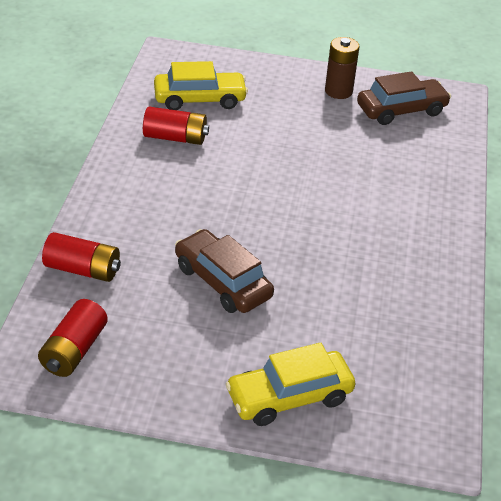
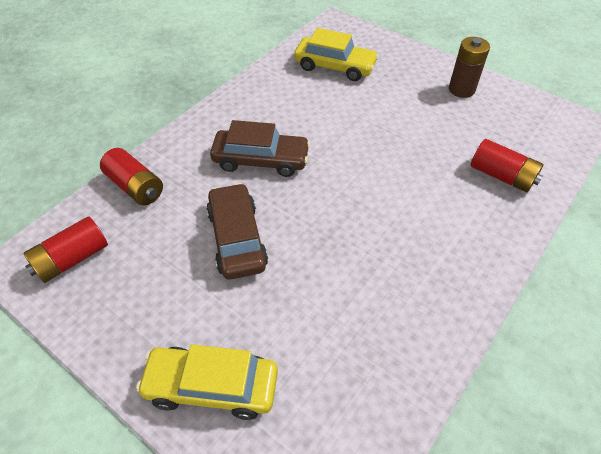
camera: 30 degrees right, 10 degrees up
(175, 138) = (292, 94): red battery -> red battery (501, 176)
(401, 110) = (512, 122): brown car -> brown car (261, 160)

